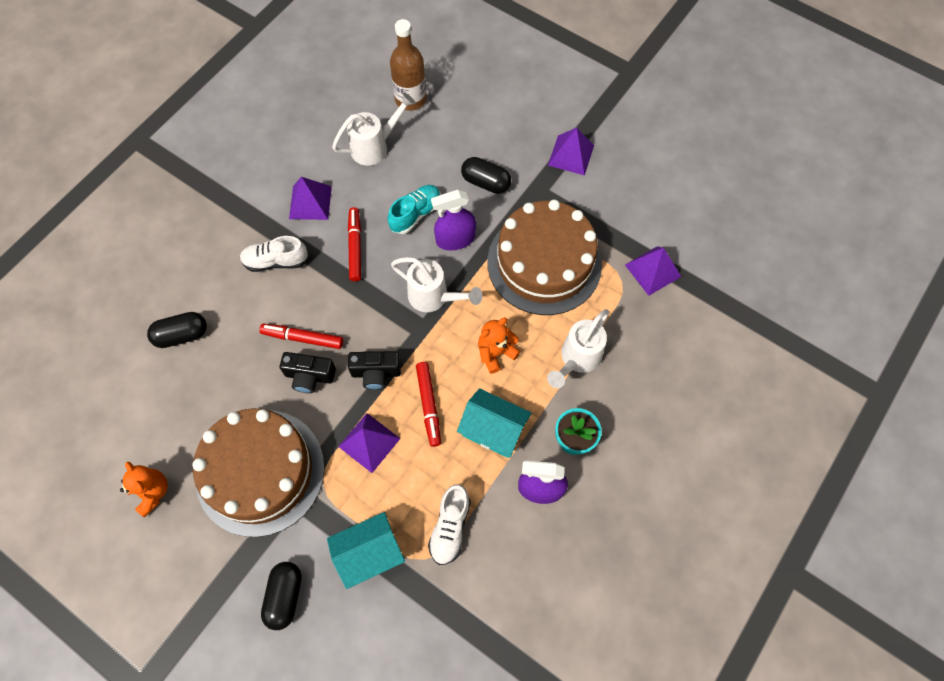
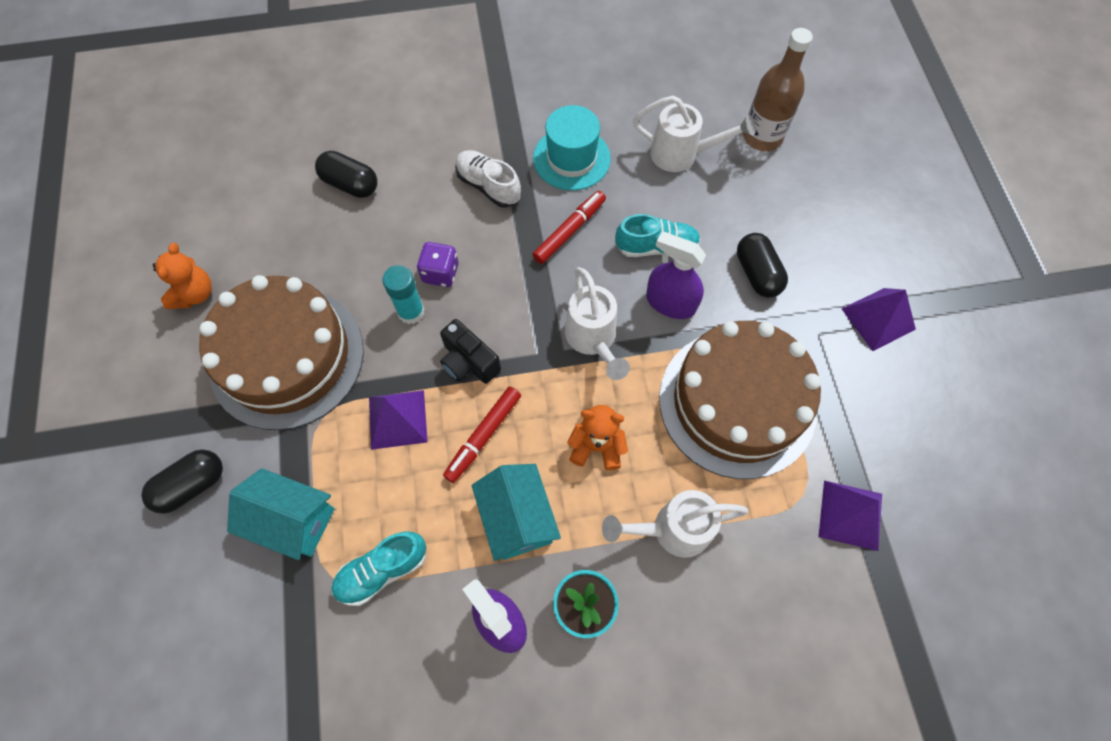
camera: 45 degrees right, 0 degrees up
(303, 338) = (440, 273): red marker -> purple dice
(309, 376) = (411, 312): black camera -> turquoise glue stick
(310, 202) = (571, 158): purple pyramid -> turquoise hat
(450, 528) = (382, 570): white shoe -> turquoise shoe

